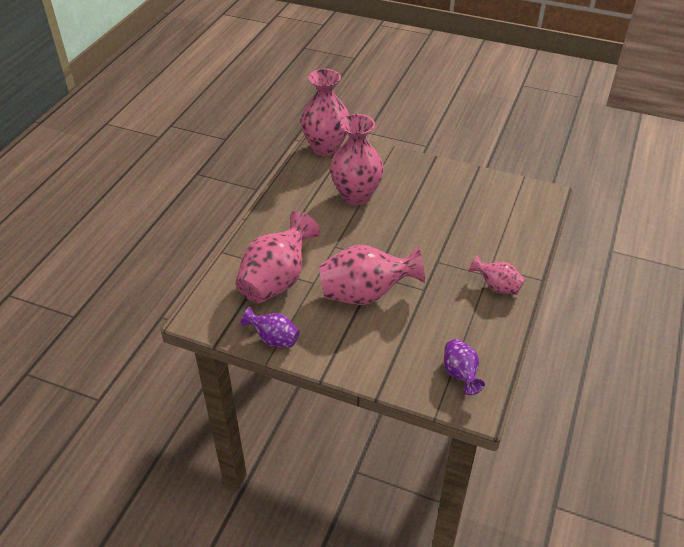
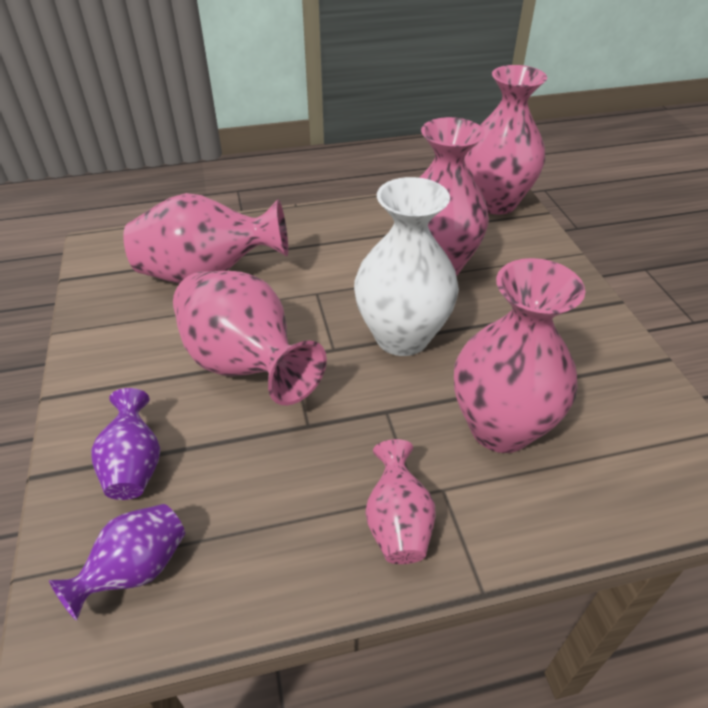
camera: 55 degrees right, 0 degrees up
(273, 339) = (98, 320): purple vase -> purple vase (134, 465)
(395, 233) = (402, 337): none -> white vase
(474, 233) = (500, 427): none -> pink vase

